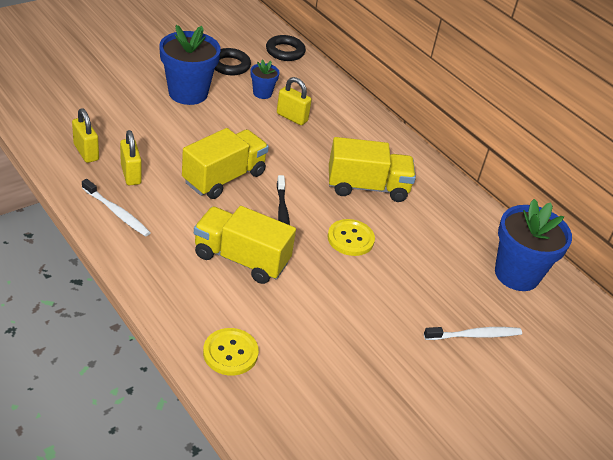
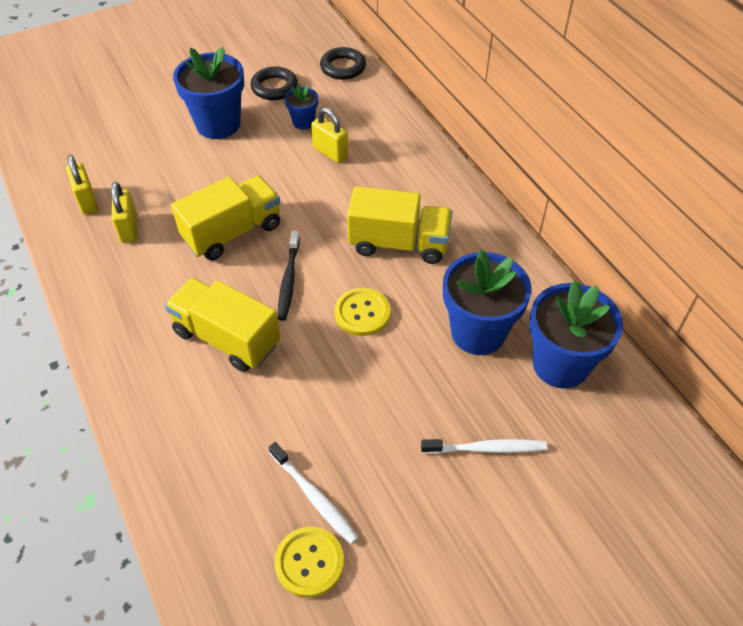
camera: 15 degrees right, 10 degrees up
(117, 213) = (101, 277): white toothbrush -> white toothbrush (314, 497)
(230, 353) = (184, 462): yellow button -> yellow button (309, 562)
(447, 252) = (478, 332): none -> blue flower pot

